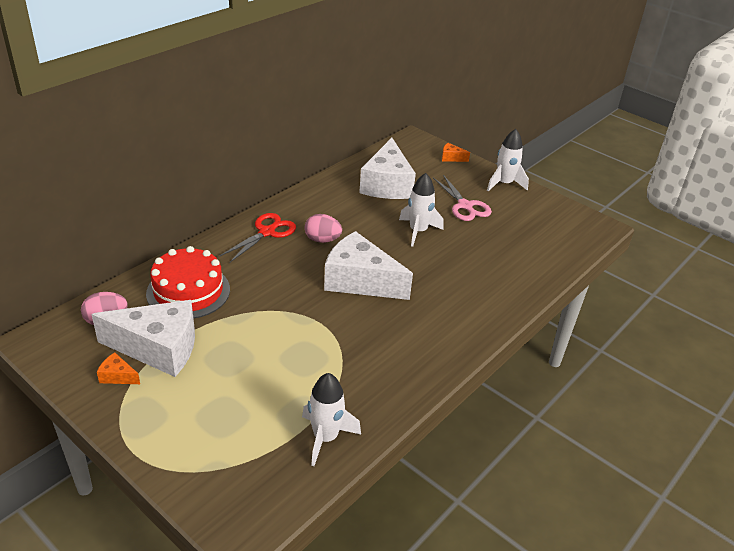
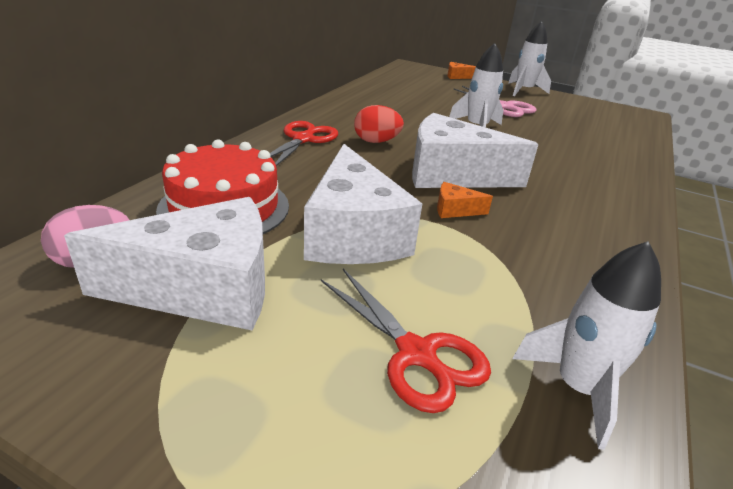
camera: 15 degrees left, 5 degrees down
(117, 376) = (137, 348): orange cheese -> orange cheese (454, 210)
(252, 405) = (416, 354): none -> red scissors
(322, 240) = (376, 141): pink egg -> red egg
(387, 184) = (411, 96): white cheese -> white cheese (353, 234)

